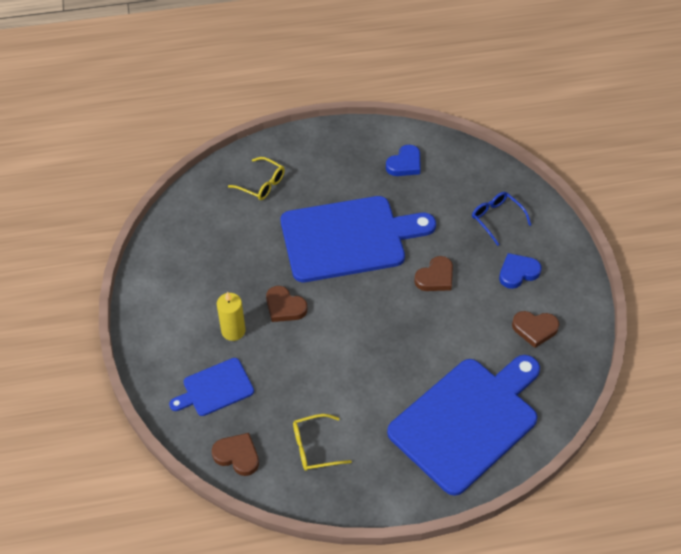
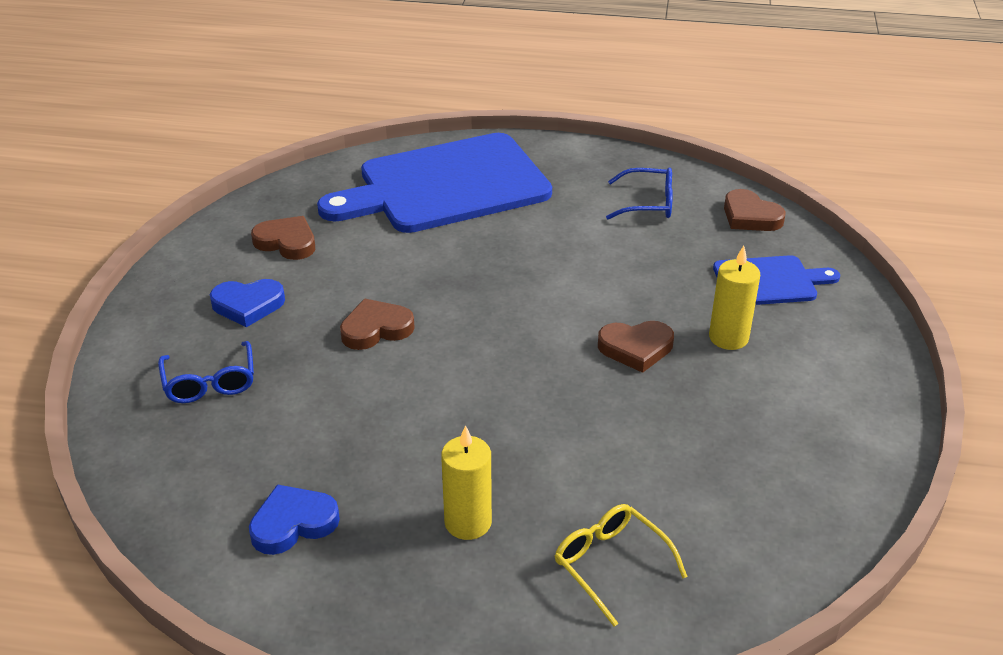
camera: 160 degrees left, 15 degrees down
(284, 307) = (636, 348): brown heart -> brown heart turned 120 degrees clockwise
(314, 447) = (648, 203): yellow glasses -> blue glasses
(330, 185) = (468, 522): none -> yellow candle
(348, 238) = (483, 418): blue cutting board -> none

